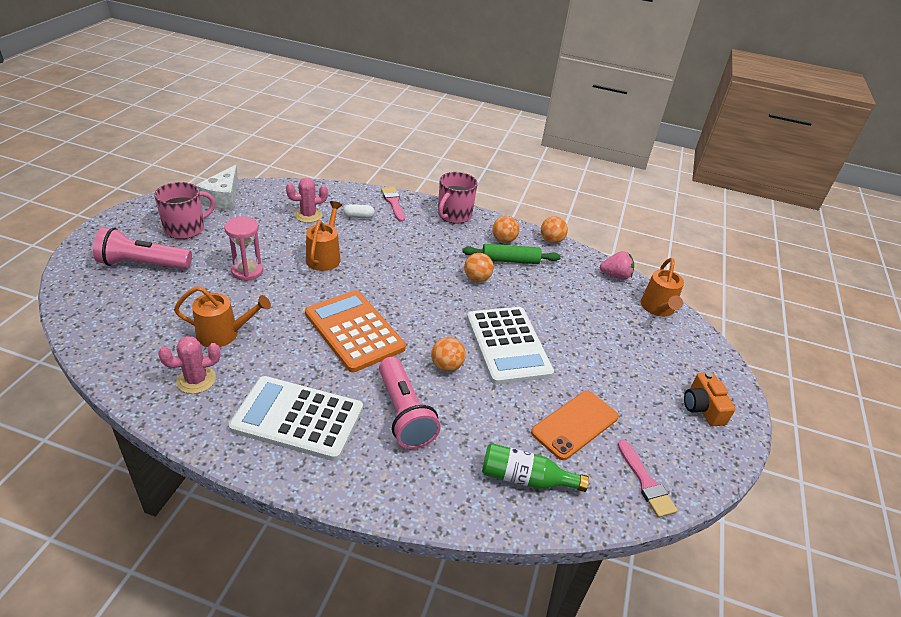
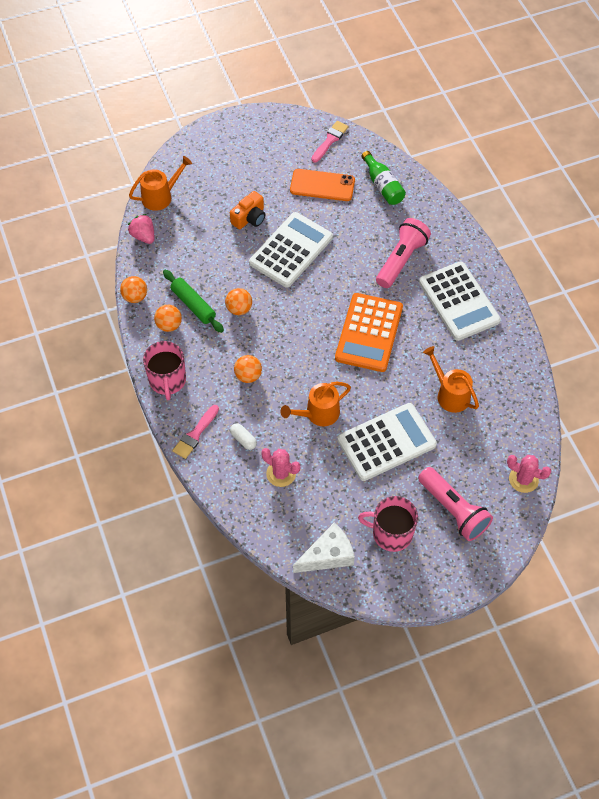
camera: 125 degrees left, 20 degrees up
(196, 380) = (492, 370): pink cactus -> pink cactus (523, 479)
(247, 271) = (386, 442): pink hourglass -> white calculator
(446, 366) = (344, 267): orange ball -> orange ball (248, 376)
(454, 215) = (167, 380): pink mug -> pink mug turned 90 degrees clockwise
(702, 408) = (243, 139): orange camera -> orange camera (249, 218)

